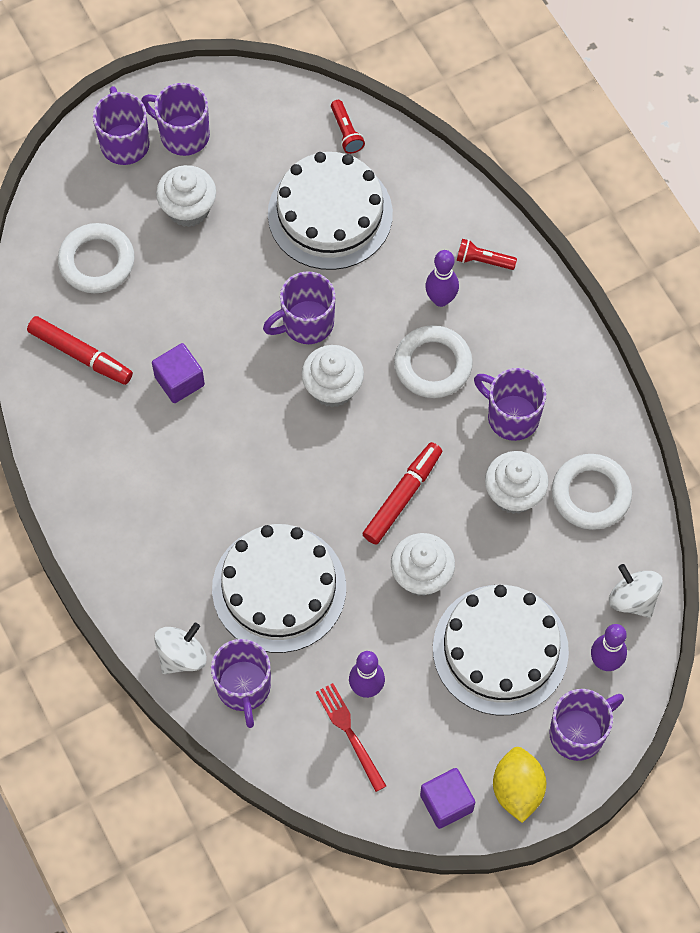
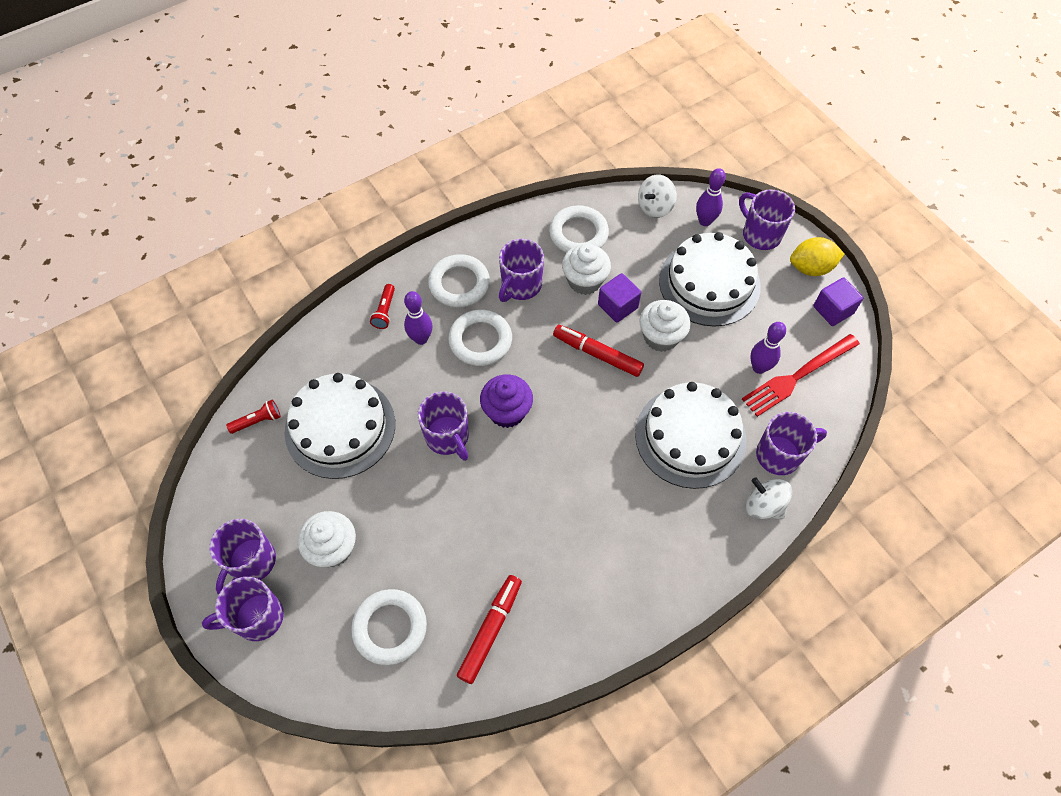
camera: 95 degrees left, 5 degrees down
(179, 381) = (510, 536): purple cube -> purple cube (617, 306)
(332, 388) = (507, 411): white cupcake -> purple cupcake
(350, 733) = (797, 376): red fork -> red fork, size x1.52
(518, 345) = (459, 284): none -> white ring

